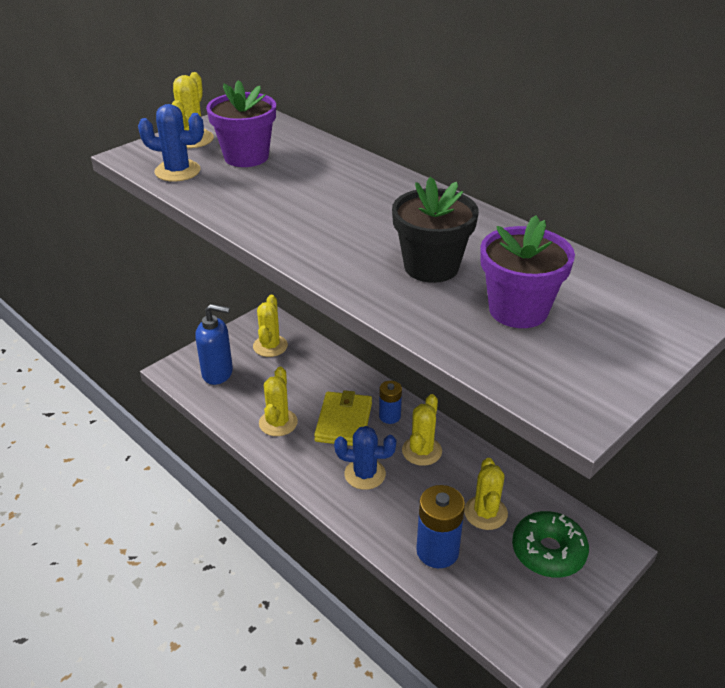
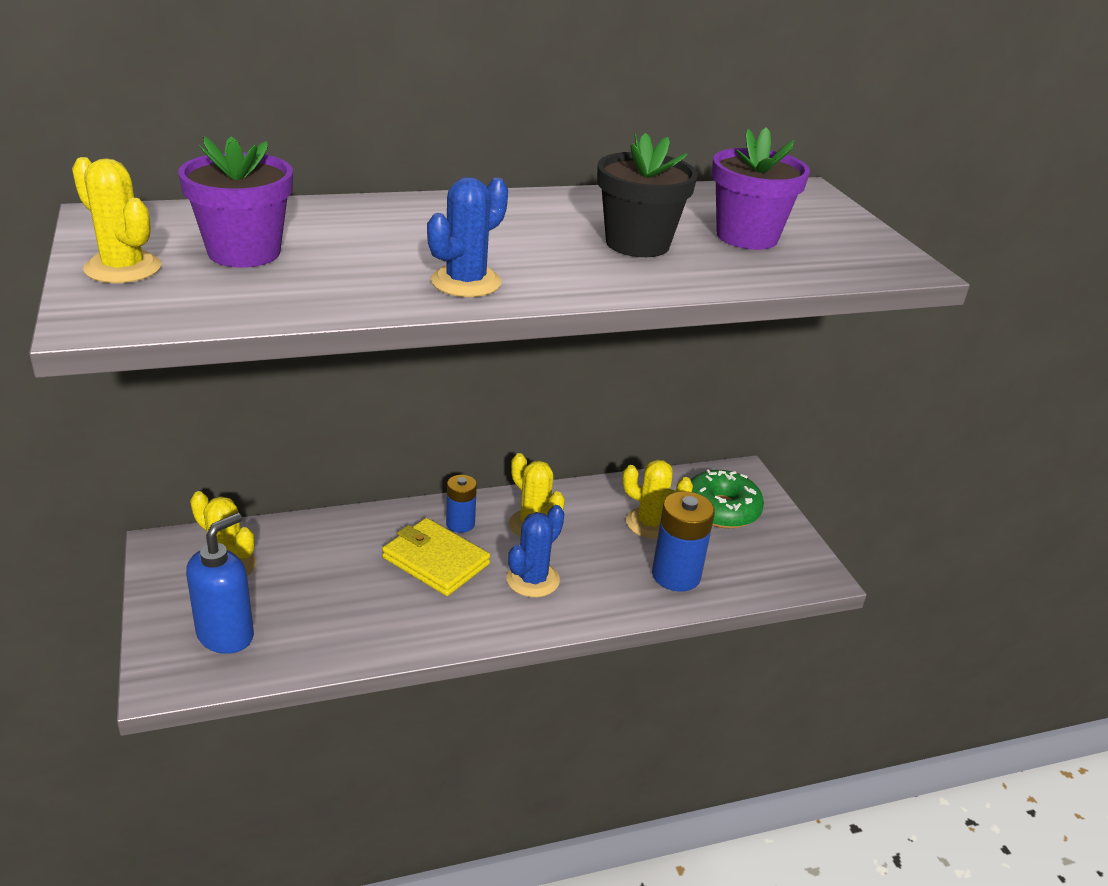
camera: 65 degrees left, 5 degrees down
(177, 171) = (209, 302): blue cactus -> blue cactus (466, 282)
(278, 423) = (384, 615): yellow cactus -> none

